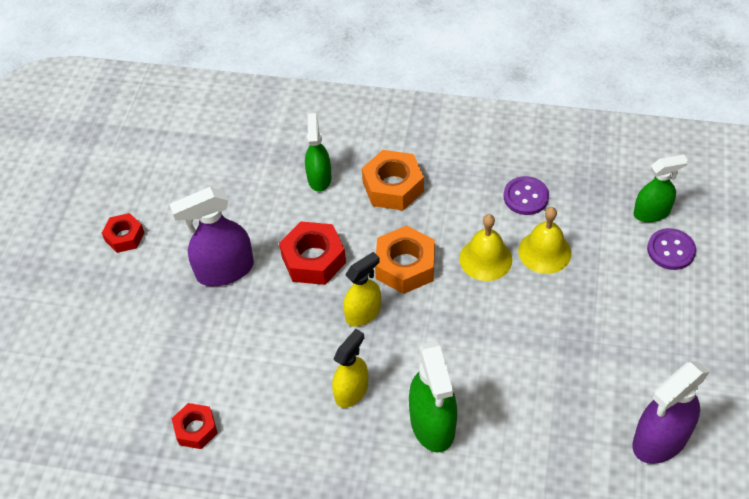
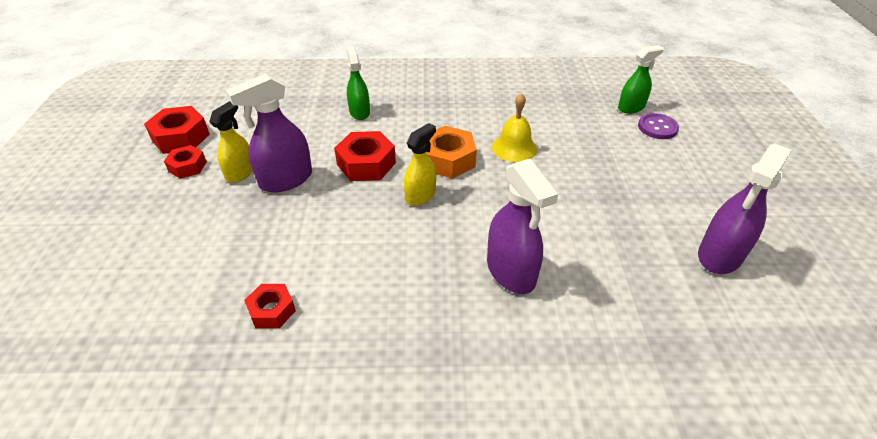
camera: 15 degrees left, 10 degrees down
(118, 192) = (181, 137): none -> red nut
(351, 391) = (425, 256): yellow spray bottle -> yellow spray bottle (240, 172)
(393, 187) = (422, 112): orange nut -> none
(432, 424) = (511, 272): green spray bottle -> purple spray bottle
(526, 197) = (531, 108): purple button -> none
(544, 252) = (560, 138): yellow bell -> none

